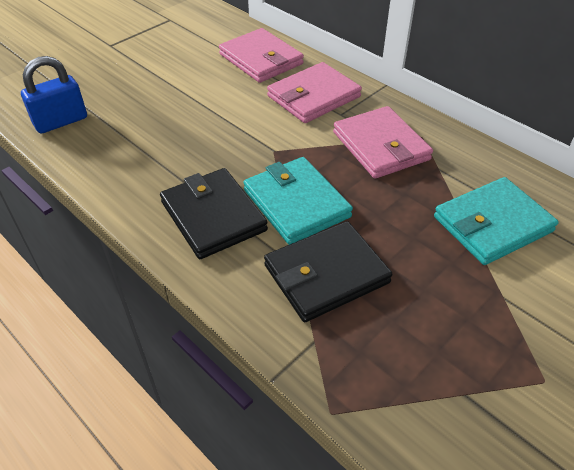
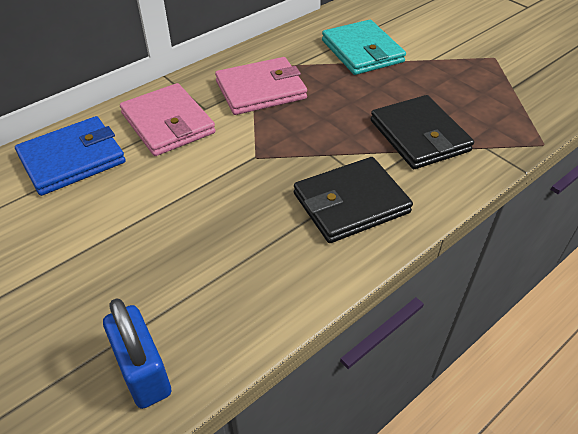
camera: 85 degrees left, 0 degrees up
(261, 59) = (72, 159): pink wallet -> blue wallet
(296, 203) = (335, 147): turquoise wallet -> none

